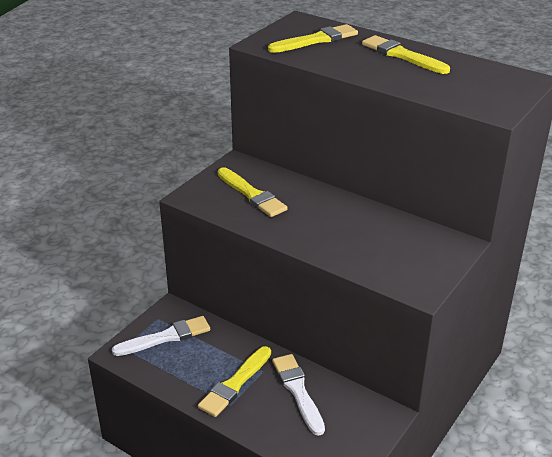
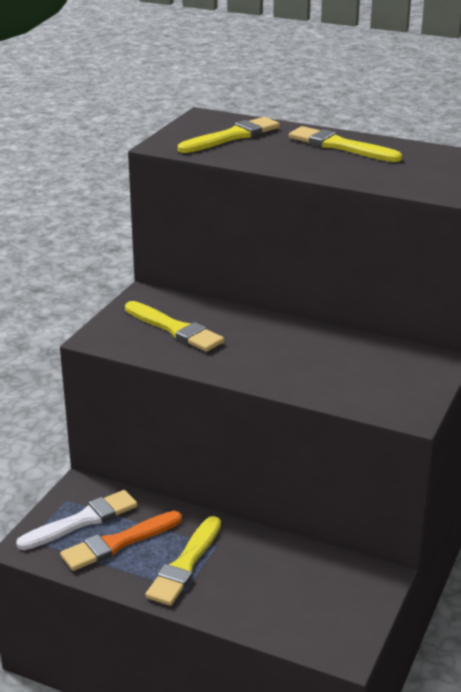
camera: 10 degrees left, 5 degrees down
(188, 359) = (118, 543): none -> orange brush
(298, 391) = (265, 563): white brush -> none

